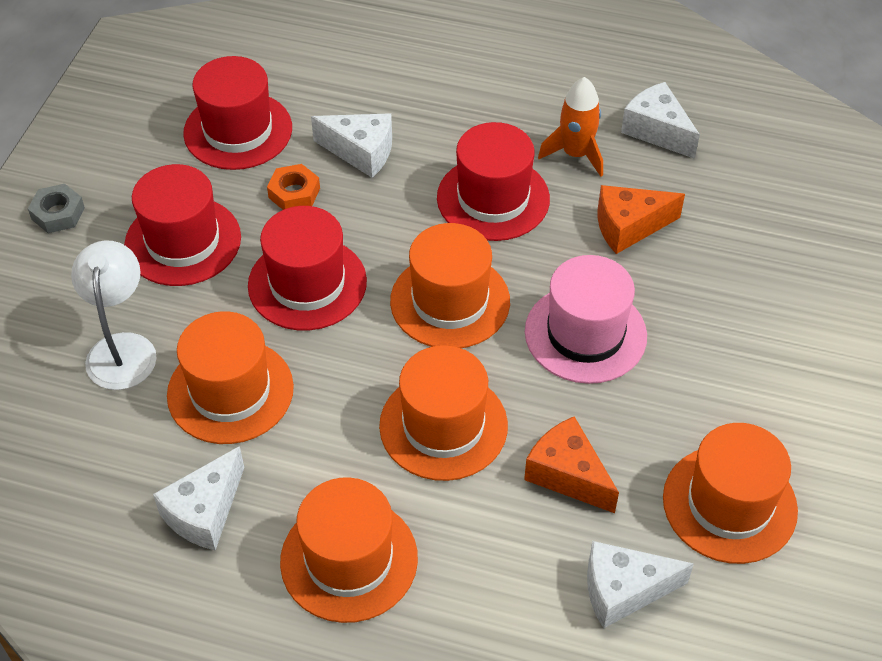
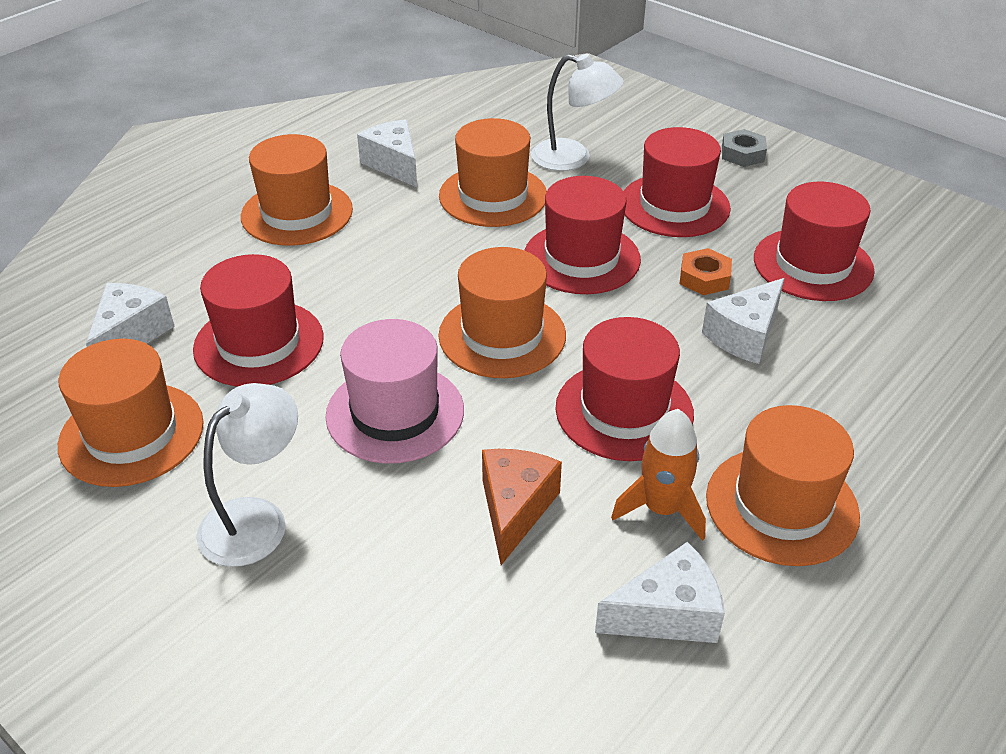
camera: 115 degrees right, 10 degrees down
(443, 425) = (369, 290): orange hat -> orange hat (781, 505)
(567, 474) = (259, 343): orange cheese -> red hat
(743, 368) = (256, 519): none -> white lamp

